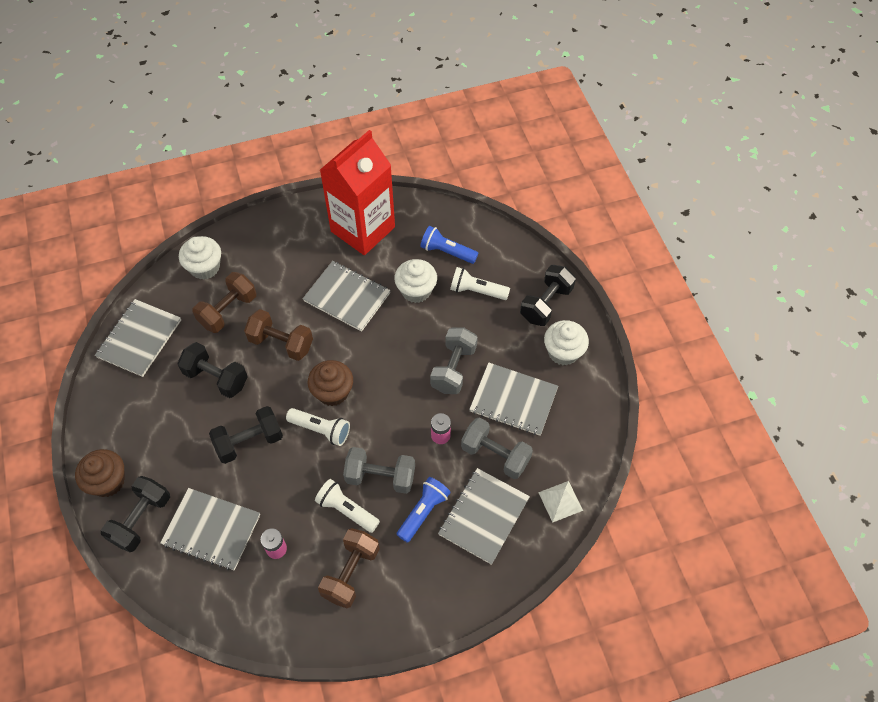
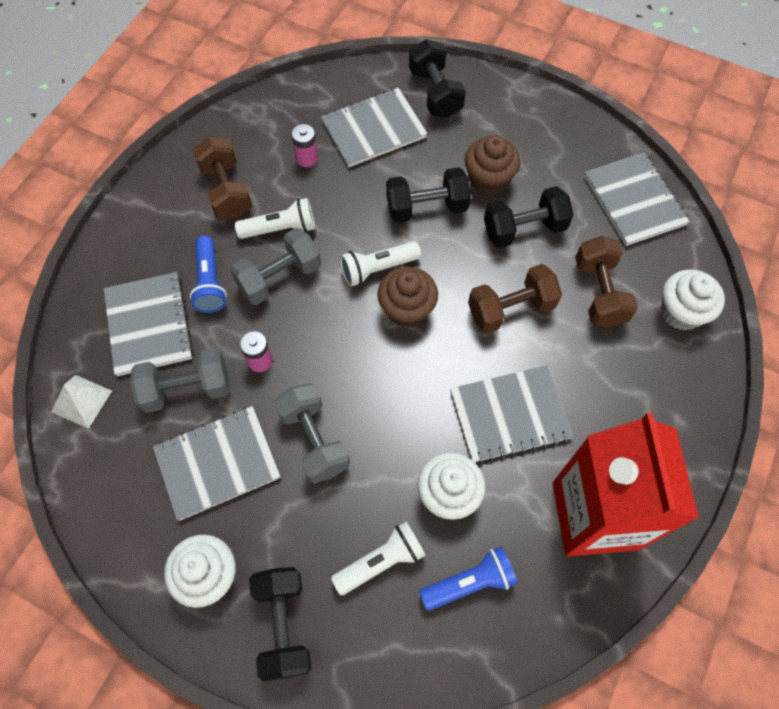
camera: 135 degrees right, 5 degrees up
(108, 481) = (495, 93): brown cupcake -> brown cupcake (488, 179)
(249, 442) = (426, 207): black dumbbell -> black dumbbell turned 60 degrees clockwise

